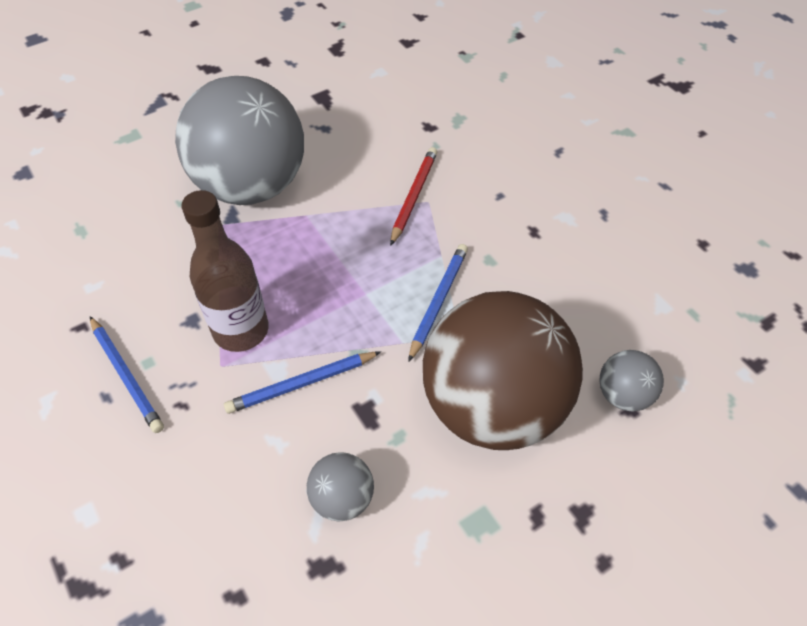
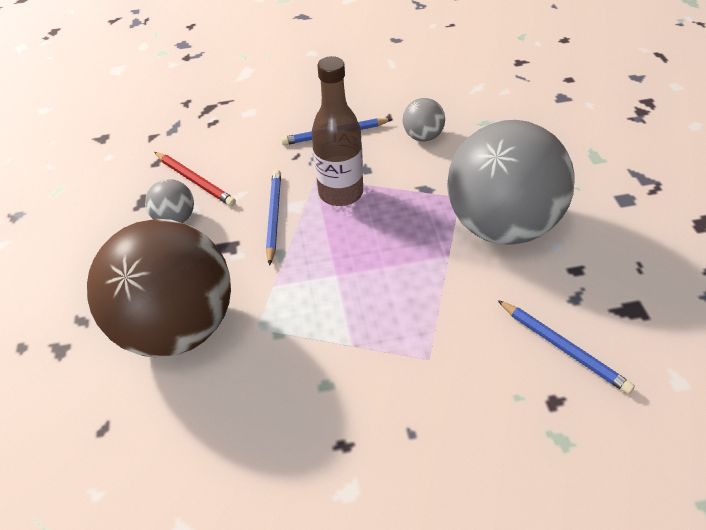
camera: 115 degrees right, 5 degrees down
(413, 196) = (440, 347): red pencil -> red pencil (195, 181)
(438, 301) = (299, 324): blue pencil -> blue pencil (563, 348)
(623, 395) = (120, 432): grey ball -> grey ball (423, 136)

